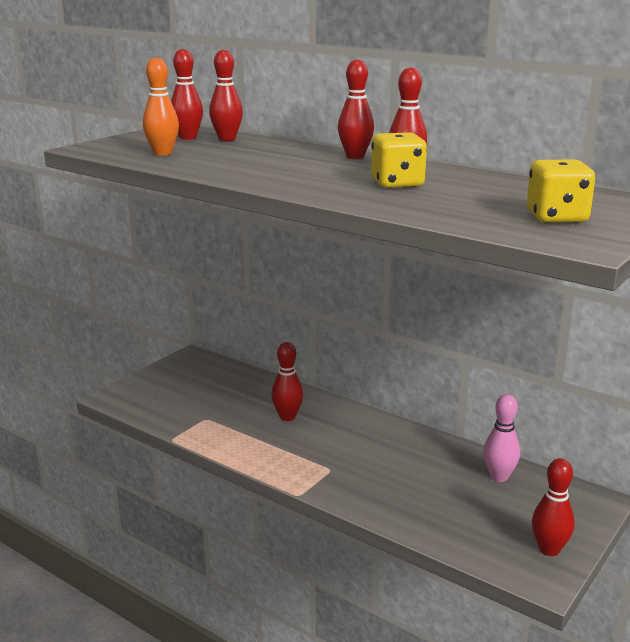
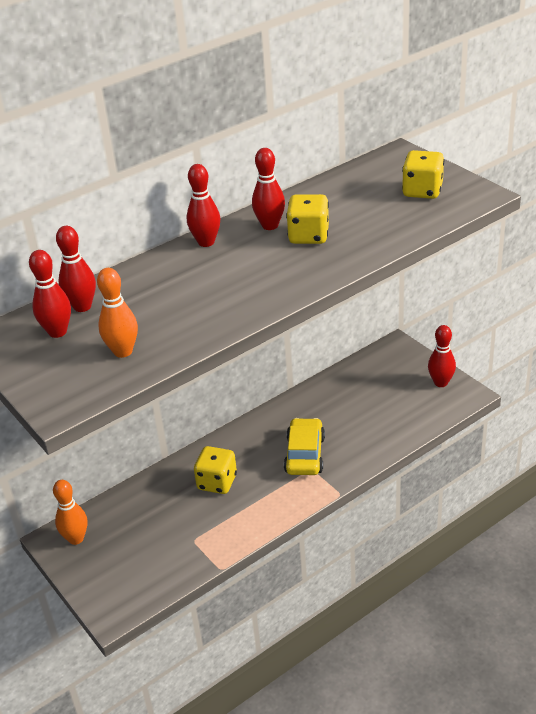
camera: 70 degrees left, 15 degrees up
(195, 365) = (76, 538): none -> orange bowling pin
(287, 417) = (217, 482): red bowling pin -> yellow dice
(351, 461) = (304, 454): none -> yellow car
(499, 476) = (353, 381): pink bowling pin -> none

